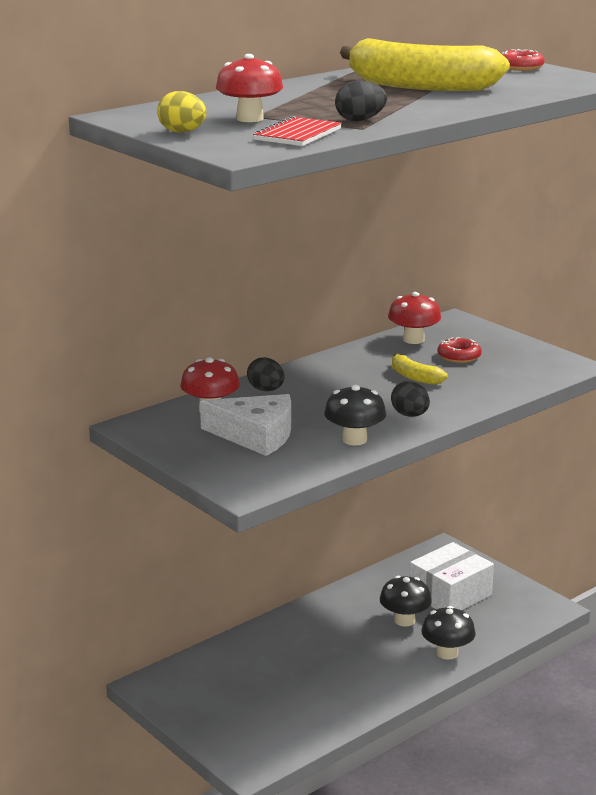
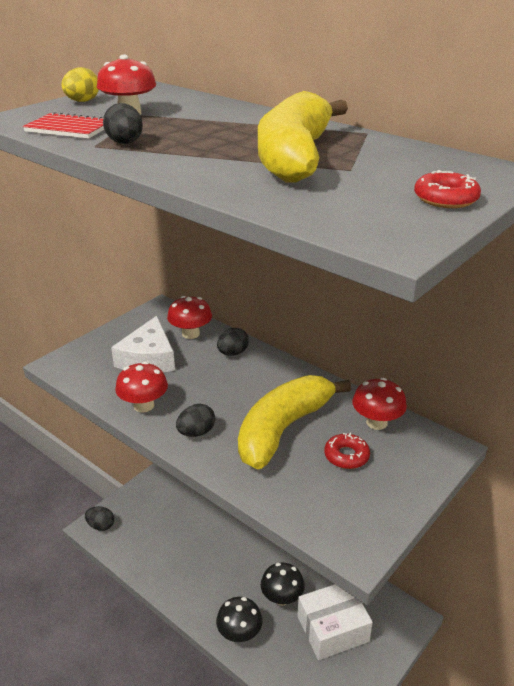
camera: 80 degrees right, 10 degrees up
(250, 757) = (101, 526): none -> black egg
(354, 439) = (144, 405): black mushroom -> red mushroom
(414, 377) = (283, 429): yellow banana -> yellow banana, size x2.23
(450, 594) = (332, 629): white box -> white box turned 60 degrees counterclockwise

